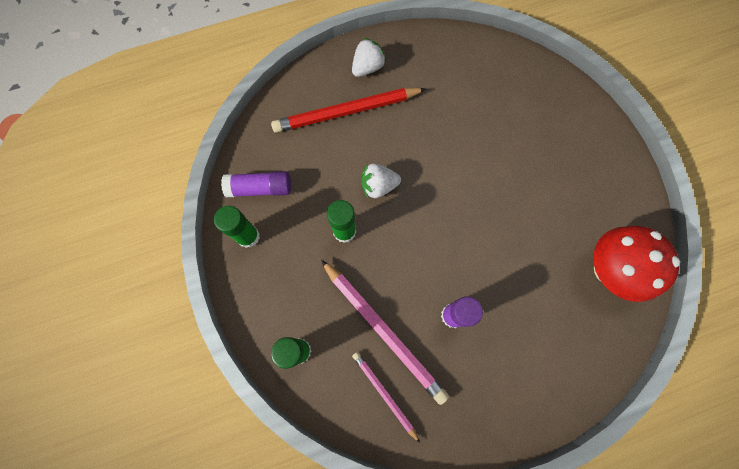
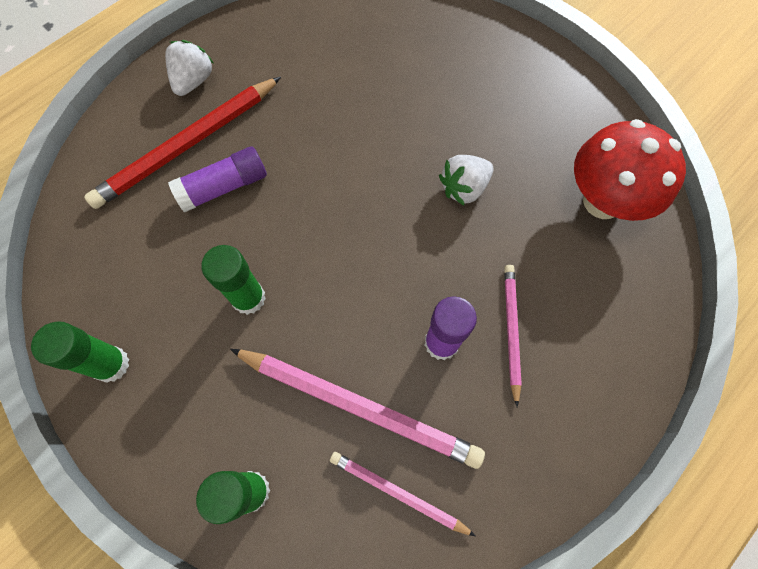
camera: 25 degrees left, 5 degrees down
(260, 188) = (104, 291): purple glue stick -> purple glue stick (224, 187)
(378, 186) = (270, 220): white strawberry -> white strawberry (464, 188)
(501, 329) = (511, 331): none -> pink pencil

